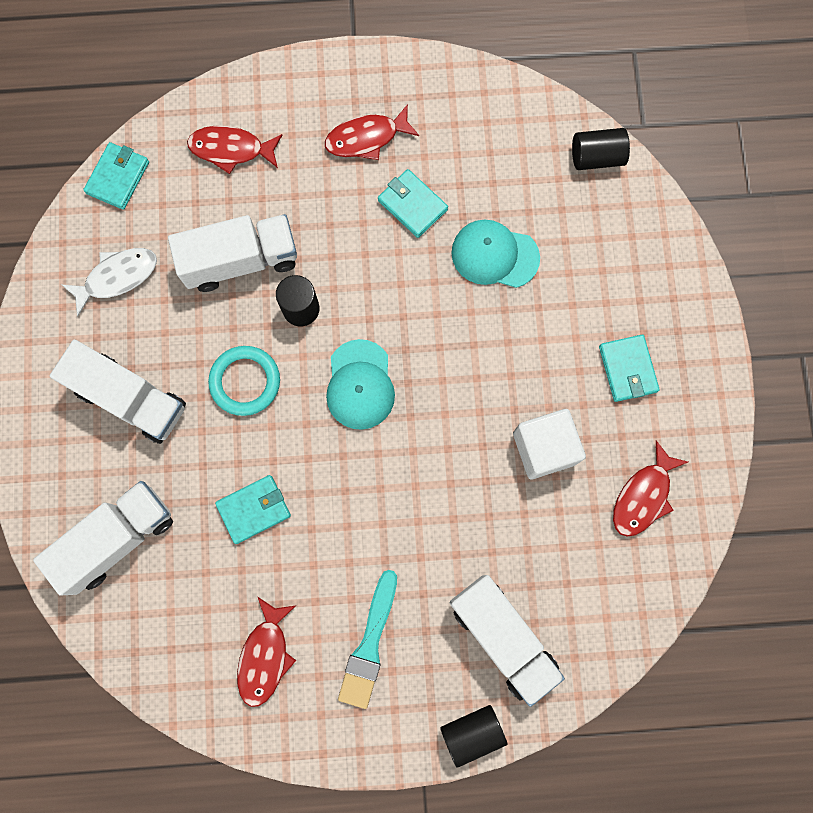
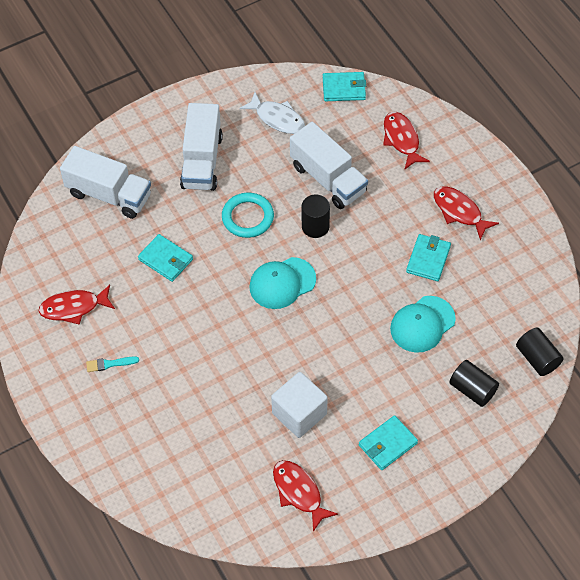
camera: 65 degrees right, 20 degrees down
(369, 644) = (109, 364): turquoise brush -> turquoise brush, size x0.52
(472, 732) = (80, 450): black cylinder -> black cylinder (472, 390)
(494, 255) = (422, 324): turquoise cap -> turquoise cap turned 120 degrees counterclockwise
(502, 637) = (153, 442): white truck -> none
(643, 496) = (299, 492): red fish -> red fish turned 45 degrees clockwise

